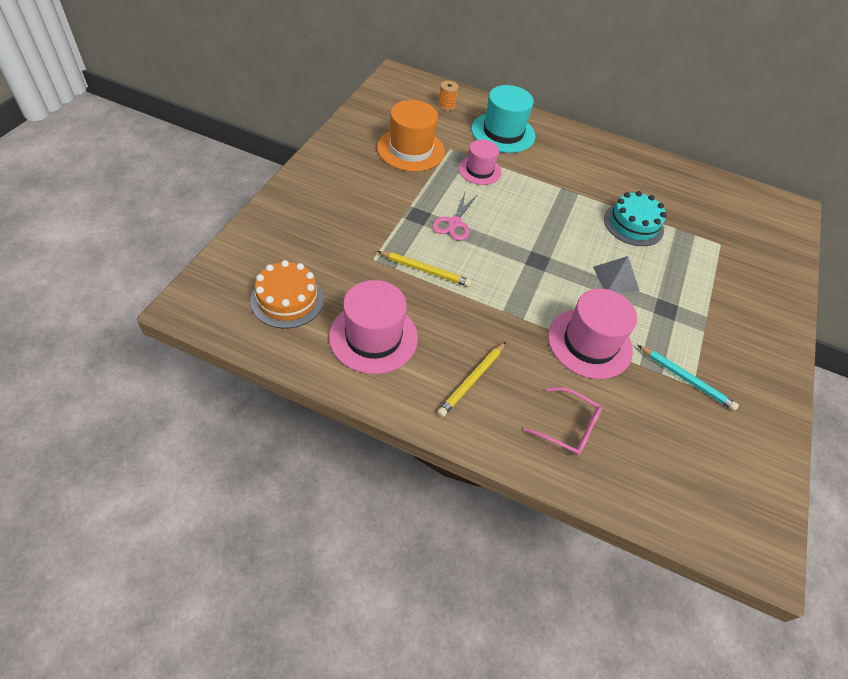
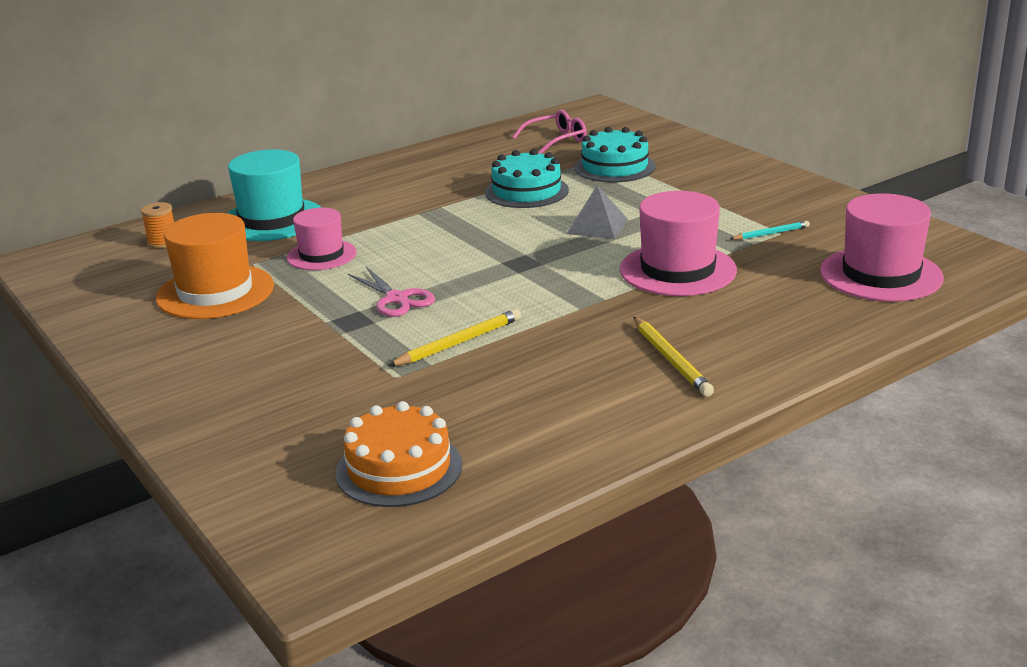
camera: 50 degrees left, 25 degrees down
(373, 337) = (538, 412): pink hat -> pink hat (881, 274)
(568, 427) = (785, 318): pink glasses -> pink glasses (556, 140)
(686, 379) = (771, 233): turquoise pencil -> turquoise pencil, size x0.64
(710, 254) = (615, 167): none -> turquoise cake

